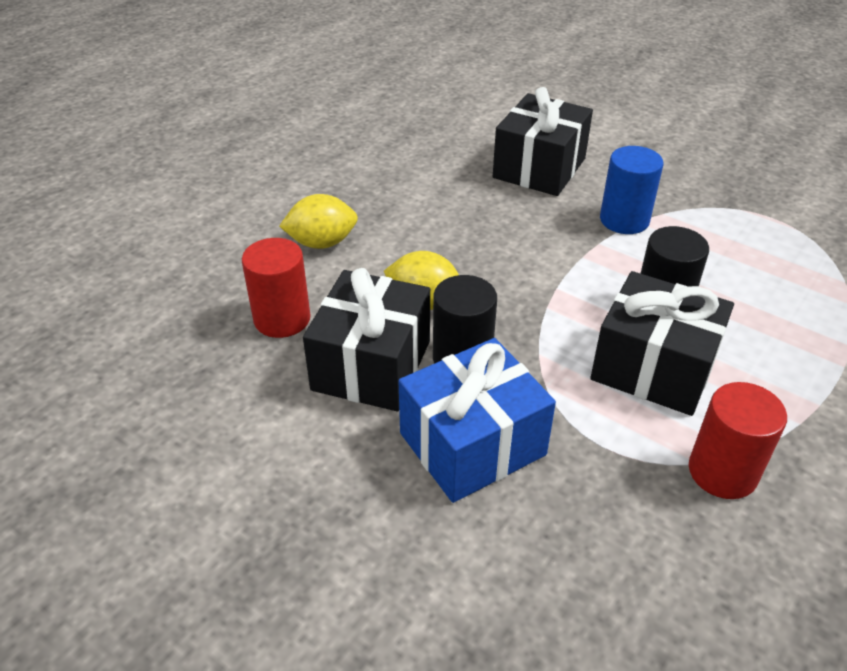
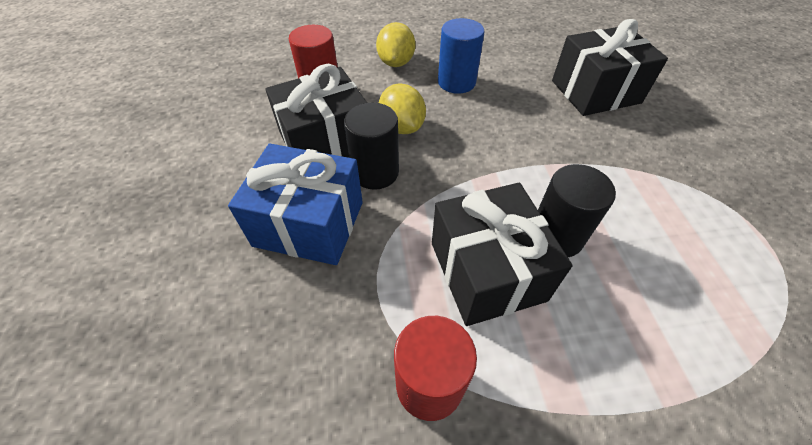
camera: 45 degrees right, 10 degrees up
(322, 243) = (396, 63): yellow lemon -> yellow lemon turned 60 degrees clockwise
(624, 220) = (614, 160): blue cylinder -> blue cylinder (456, 82)

